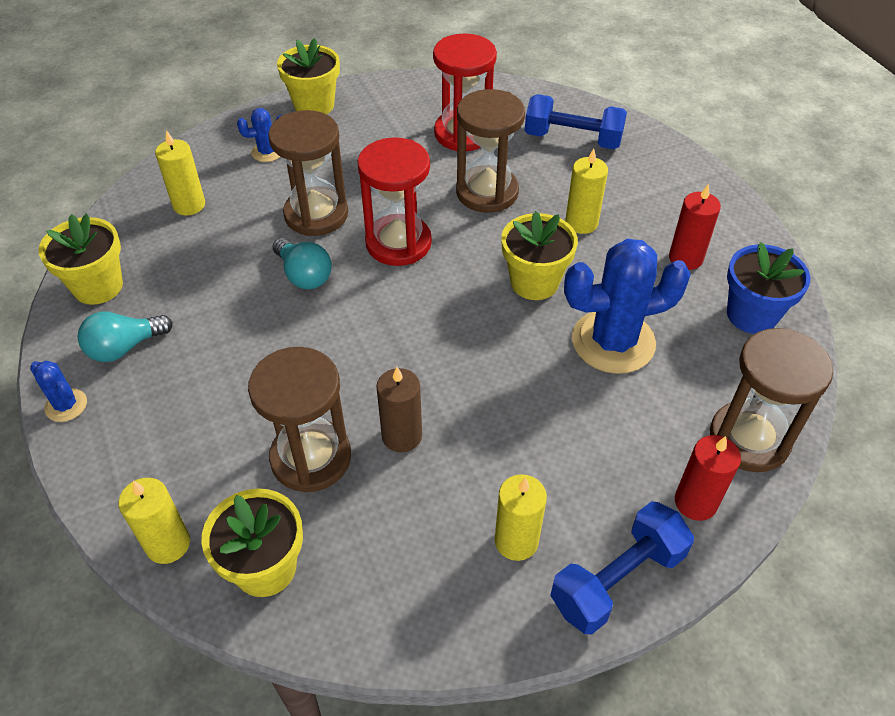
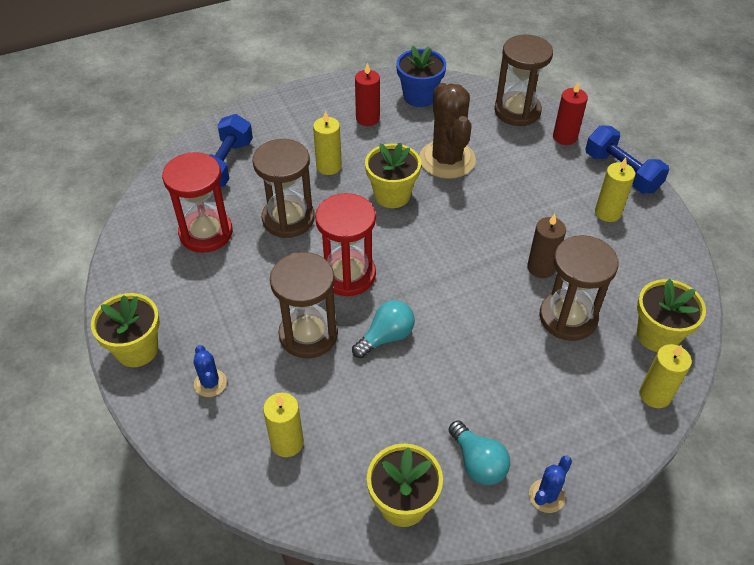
camera: 90 degrees left, 0 degrees up
(613, 342) = (447, 159): blue cactus -> brown cactus

